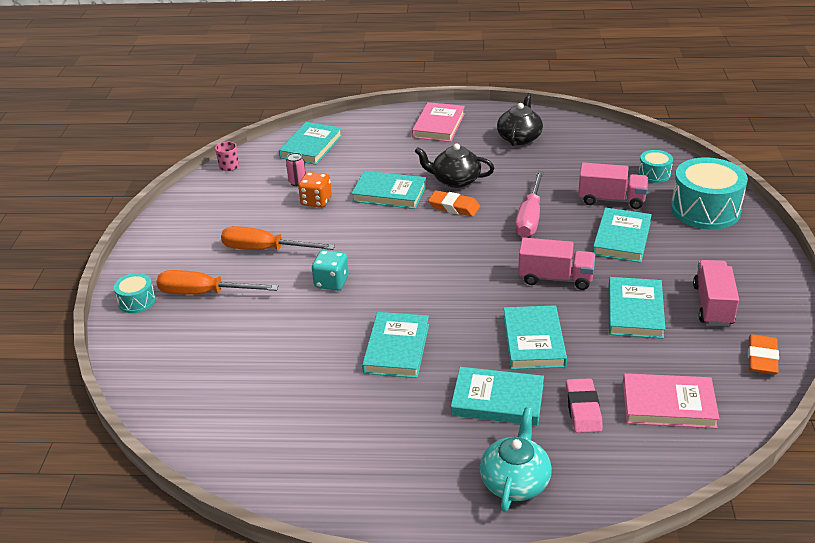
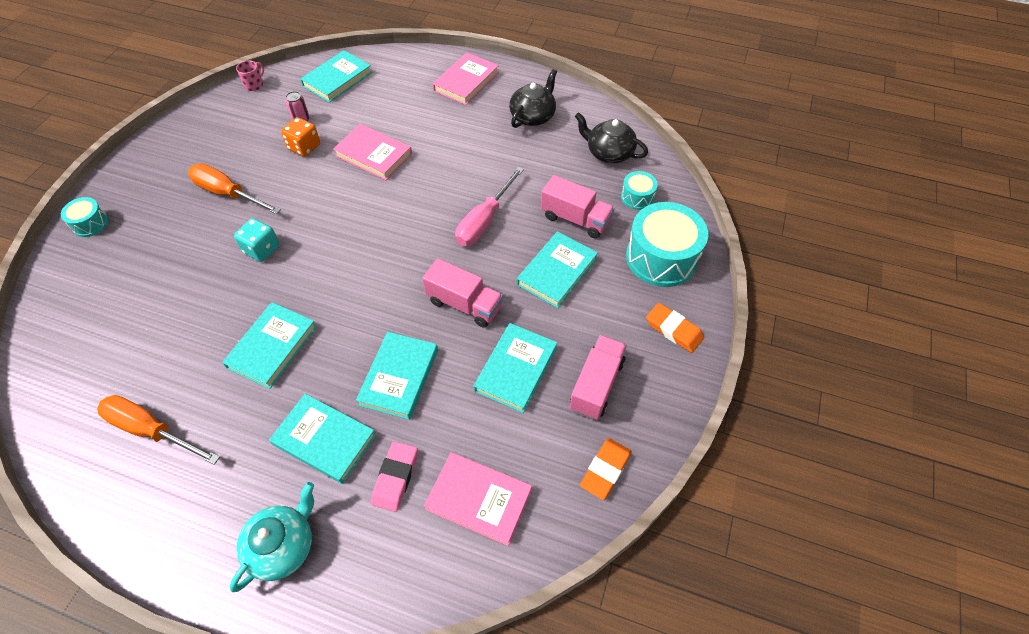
camera: 15 degrees right, 20 degrees up
(204, 293) = (149, 231): orange screwdriver -> orange screwdriver (151, 430)
(389, 193) = (373, 155): turquoise book -> pink book
(454, 207) = (422, 188): orange eraser -> orange eraser (674, 330)
(455, 180) = (442, 154): black teapot -> black teapot (609, 153)

